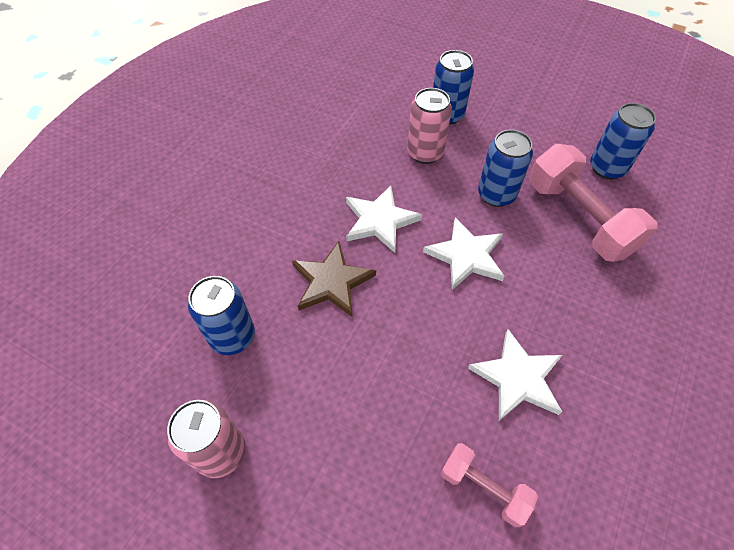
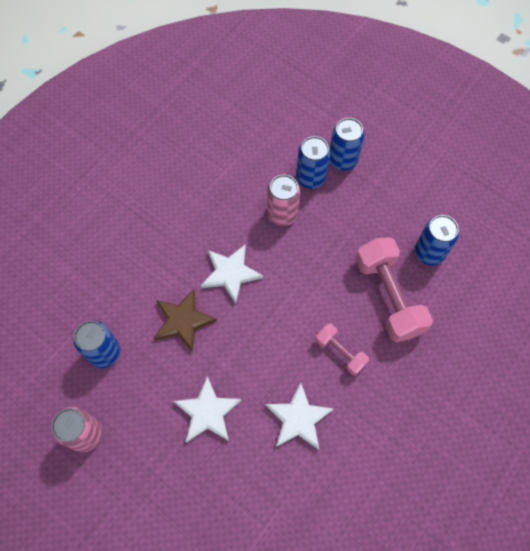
camera: 10 degrees right, 10 degrees up
(466, 256) = (289, 315): white star -> white star (207, 412)
(483, 488) = (252, 489): pink dumbbell -> pink dumbbell (340, 352)
(496, 194) = (329, 264): blue can -> blue can (343, 160)

